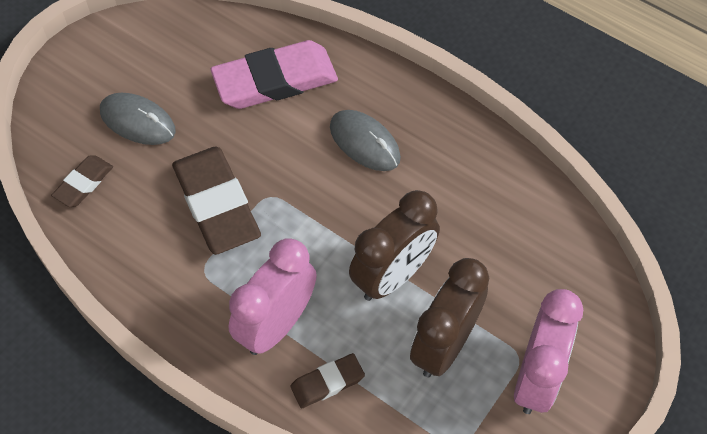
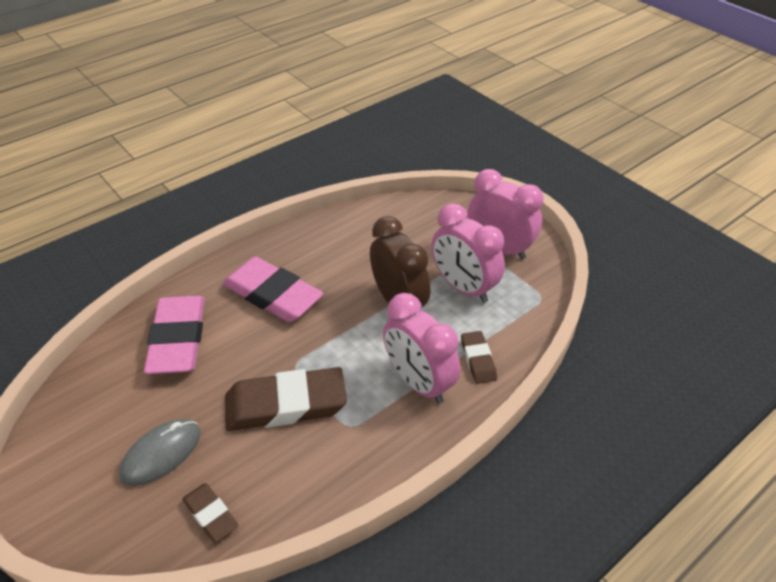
camera: 75 degrees left, 15 degrees down
(364, 142) = (273, 294): grey mouse -> pink eraser
(444, 345) = (463, 287): brown clock -> pink clock

